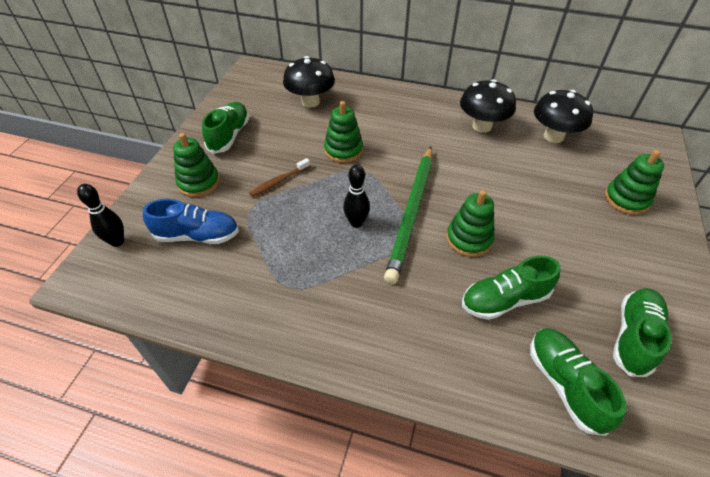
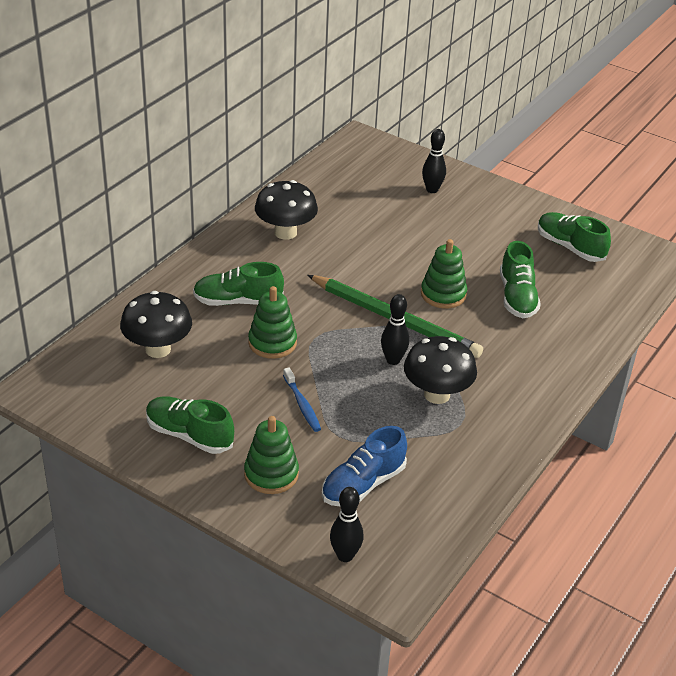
camera: 75 degrees left, 10 degrees down
(197, 235) = (363, 484): blue shoe -> blue shoe turned 150 degrees counterclockwise
(279, 181) = (302, 405): brown toothbrush -> blue toothbrush
(553, 136) = (327, 194): black mushroom -> black mushroom (437, 394)
(565, 384) = (600, 295): green shoe -> green shoe (238, 301)
(626, 199) = (432, 190): green stacking toy -> black bowling pin

